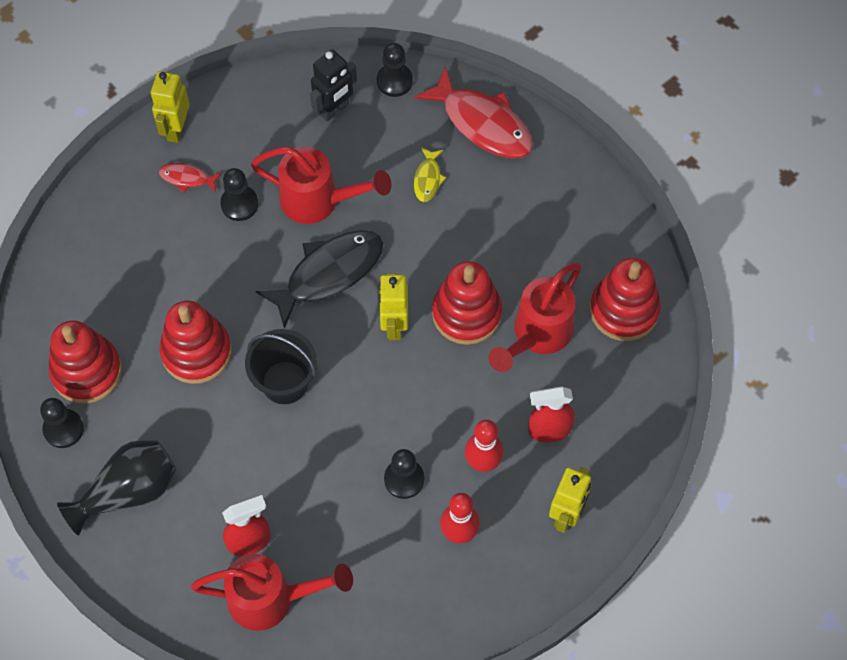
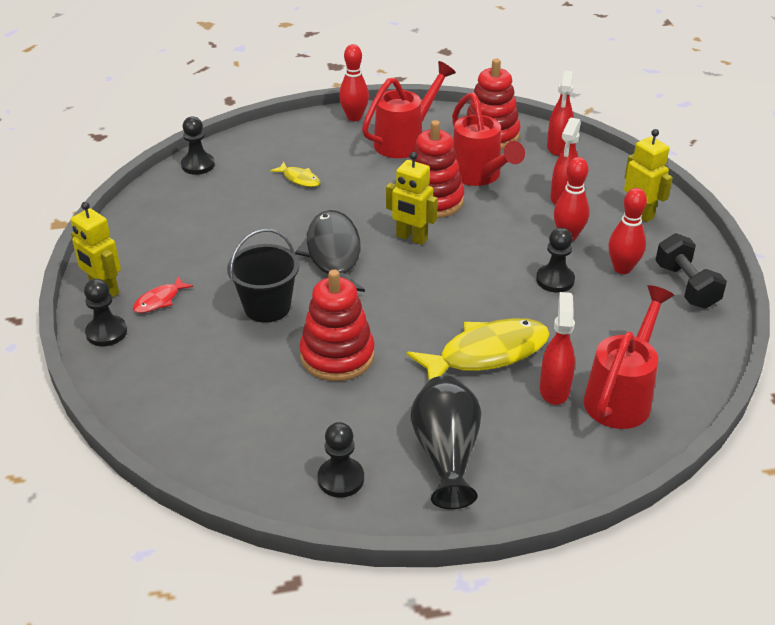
camera: 60 degrees left, 25 degrees down
(86, 371) = (292, 438): red stacking toy -> none
(239, 204) = (218, 279): black pawn -> black pawn (106, 332)
(265, 467) = (486, 354): none -> yellow fish
(285, 382) = (413, 313): black bucket -> black bucket (267, 307)
(319, 201) = (262, 236): red watering can -> red watering can (405, 141)
(334, 109) = (188, 201): black robot -> none
(465, 601) = (686, 286): none -> black dumbbell
(482, 123) = (280, 140): red fish -> none
(571, 164) = (354, 117): none -> red bowling pin
(643, 386) = (558, 147): none -> red spray bottle

